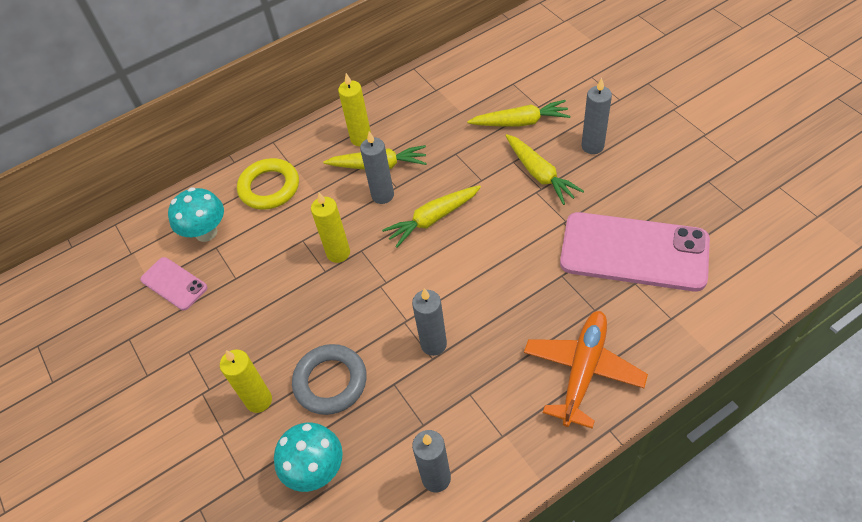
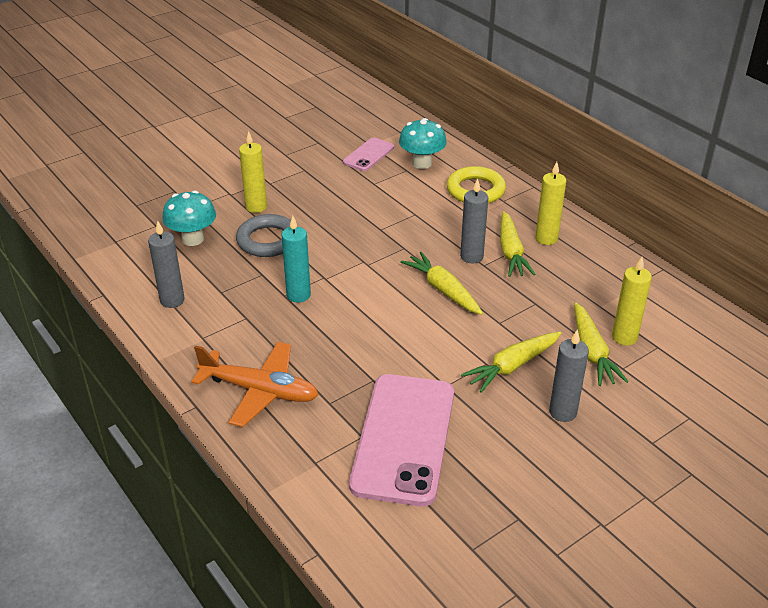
camera: 80 degrees right, 15 degrees down
(338, 253) = (400, 235): yellow candle -> yellow candle (624, 337)
(433, 344) = (298, 295): grey candle -> turquoise candle

